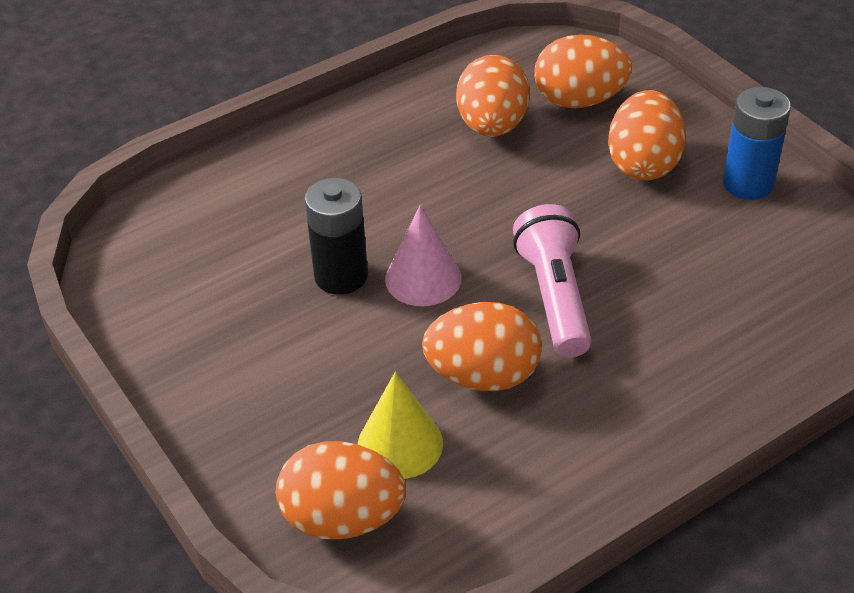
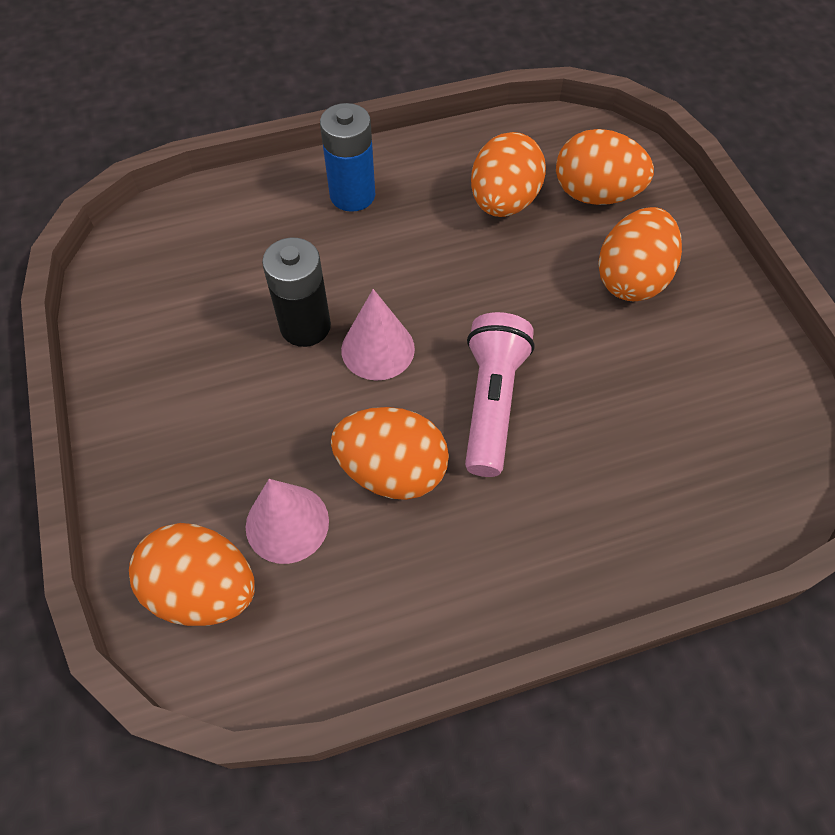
camera: 15 degrees right, 15 degrees up
(400, 444) = (287, 523): yellow cone -> pink cone
(747, 183) = (726, 326): blue battery -> blue battery (352, 195)

